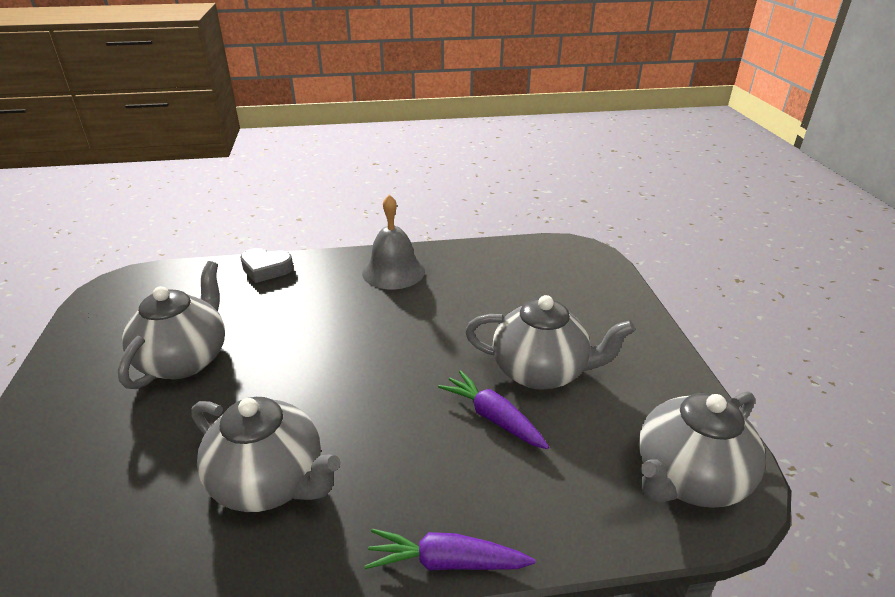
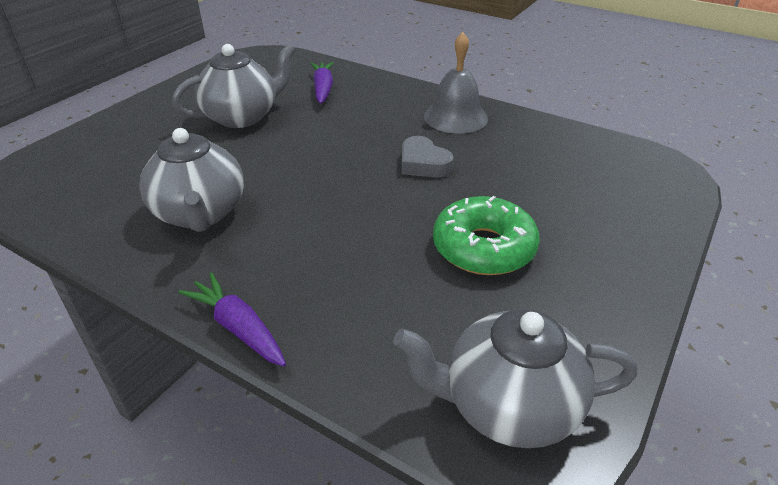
camera: 40 degrees right, 5 degrees up
(266, 269) = (361, 79): grey heart -> grey heart (423, 164)
(492, 417) = (396, 258): purple carrot -> purple carrot (323, 89)
(541, 372) = (483, 248): grey teapot -> green donut

